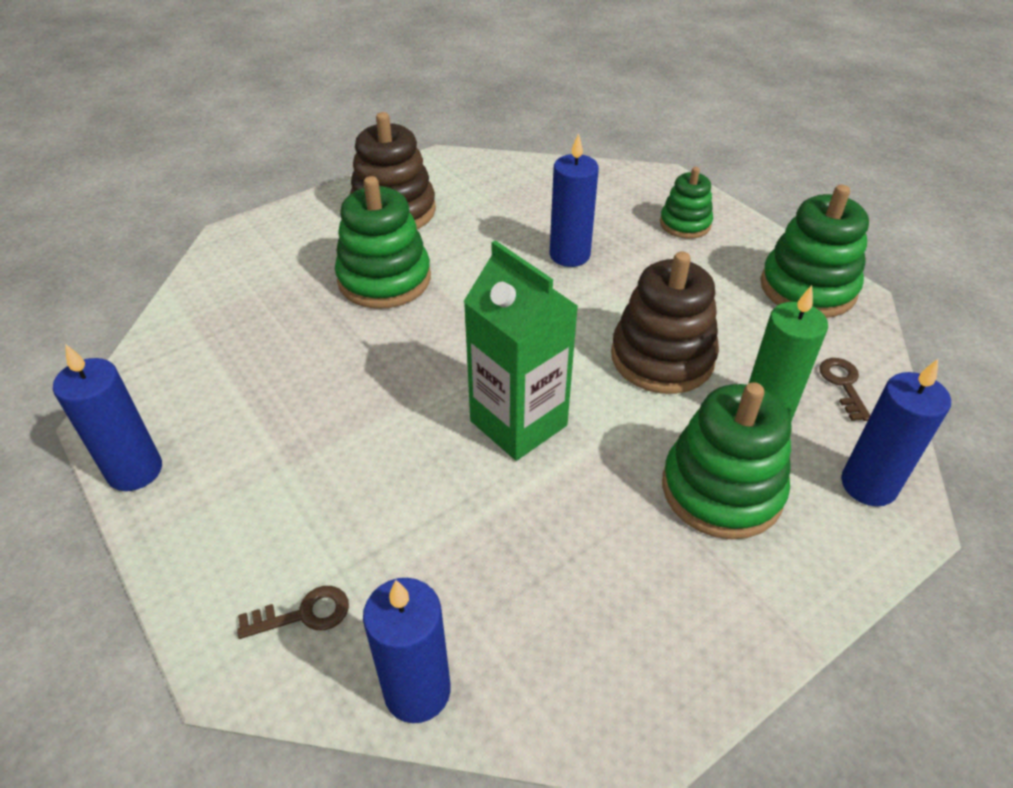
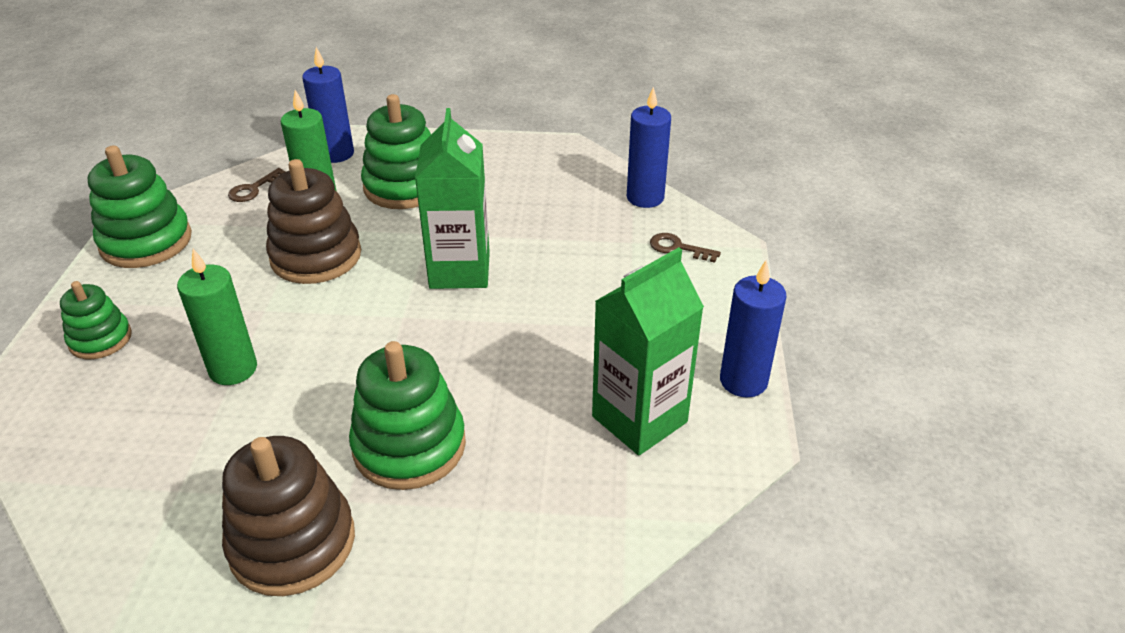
camera: 140 degrees left, 5 degrees down
(220, 384) = (639, 419): none -> green carton
(569, 255) = (233, 369): blue candle -> green candle

